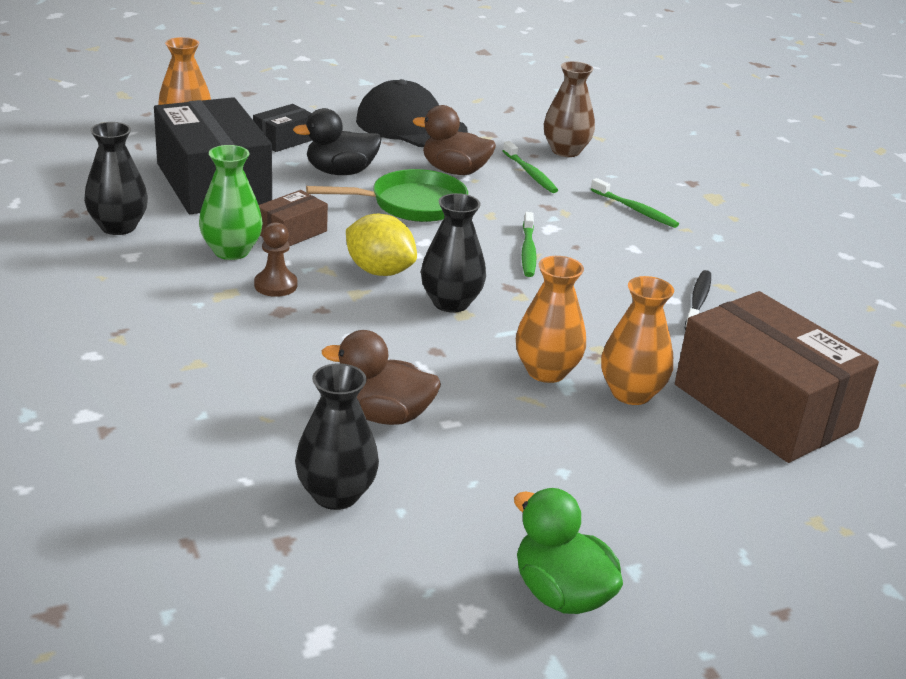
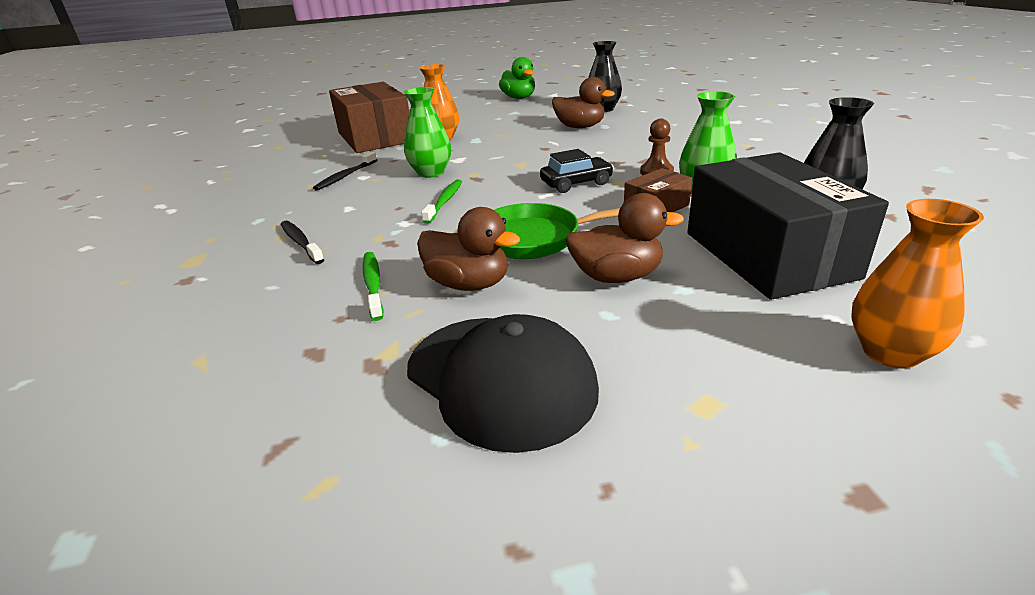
camera: 165 degrees left, 0 degrees up
(284, 140) = (712, 333): black box -> none
(340, 172) = (616, 276): black duck -> brown duck
(379, 271) = (576, 183): yellow lemon -> black car
(451, 303) = (526, 168): black vase -> none
(546, 371) = (482, 143): orange vase -> none
(565, 151) = (286, 327): brown vase -> none
(581, 301) = (431, 173): none -> green vase
(635, 210) = (301, 242): green toothbrush -> black toothbrush

